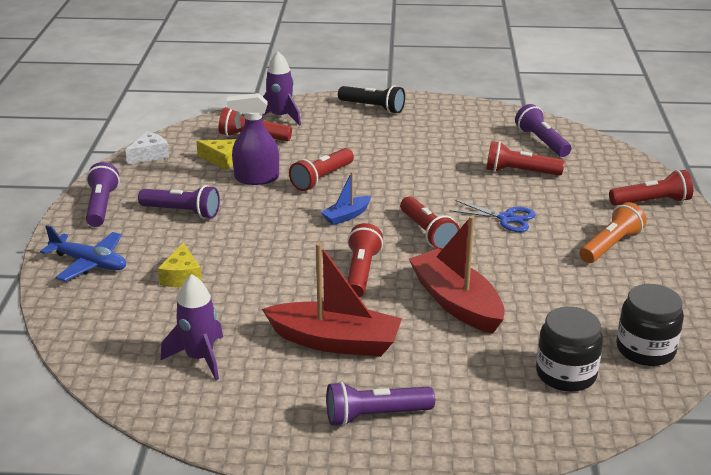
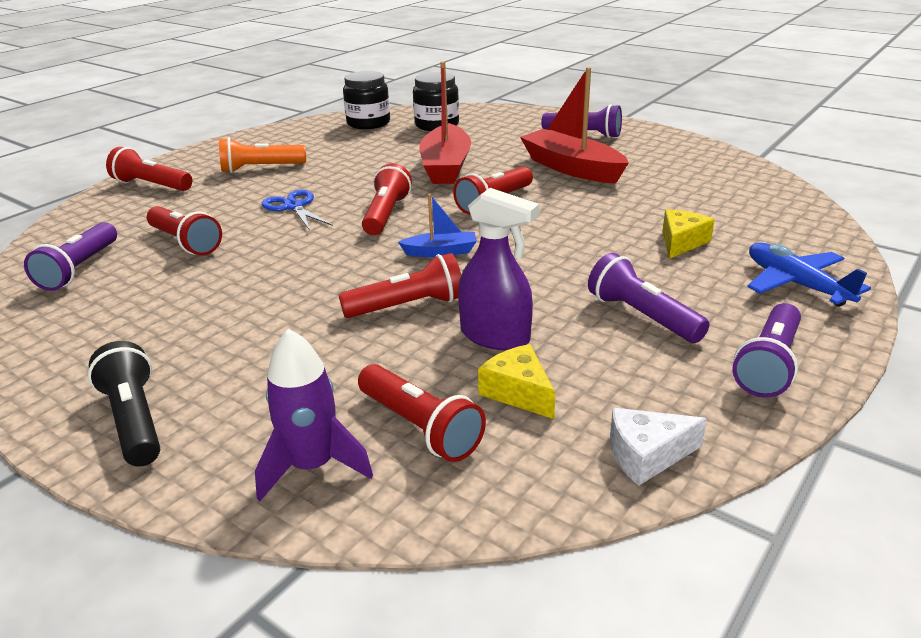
camera: 145 degrees left, 0 degrees up
(200, 358) = (694, 183): purple rocket -> none

